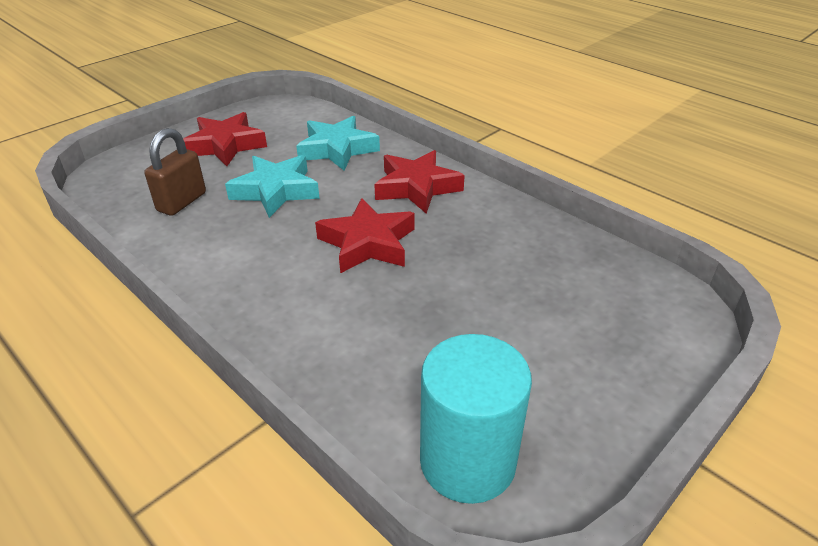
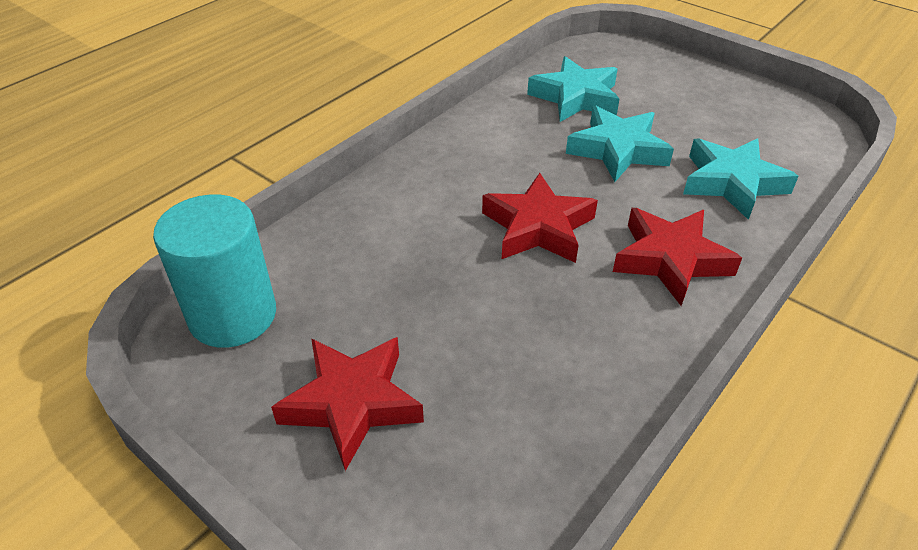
camera: 85 degrees right, 5 degrees up
(182, 202) = (576, 97): brown padlock -> turquoise star
(225, 145) = (696, 102): red star -> red star (352, 403)

